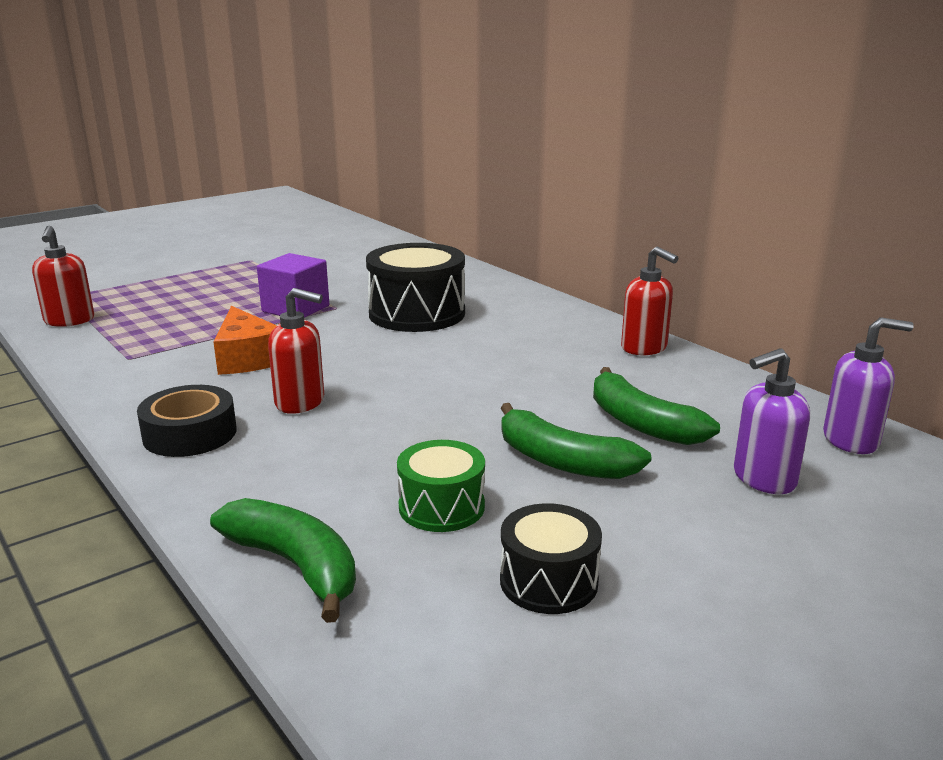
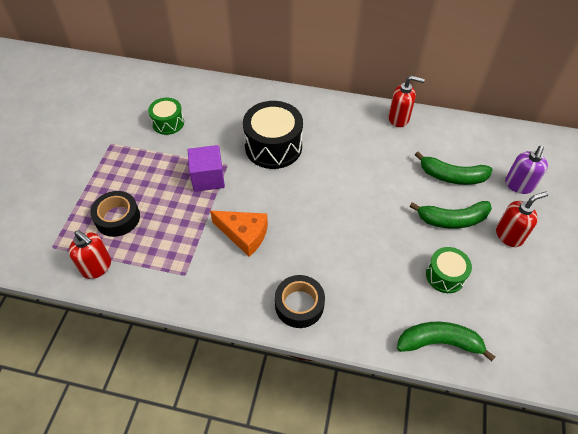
camera: 40 degrees left, 30 degrees up
(154, 301) = (117, 218): none -> black tape
(300, 402) = (314, 251): red soap dispenser -> red soap dispenser (509, 235)
(333, 265) = (168, 123): none -> green drum
(548, 581) = (515, 287): black drum -> none
(851, 440) = (522, 142): purple soap dispenser -> none

